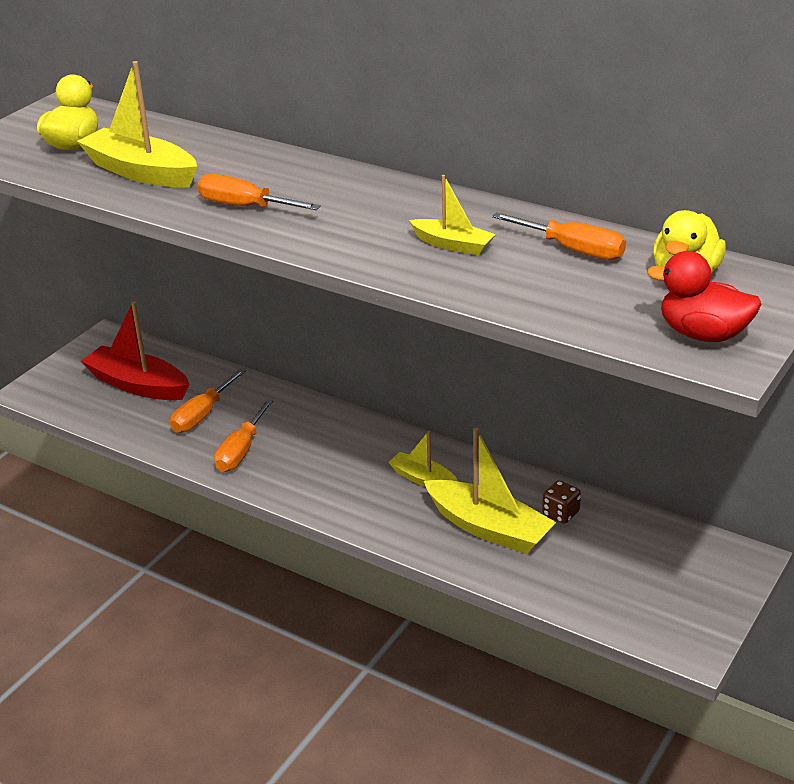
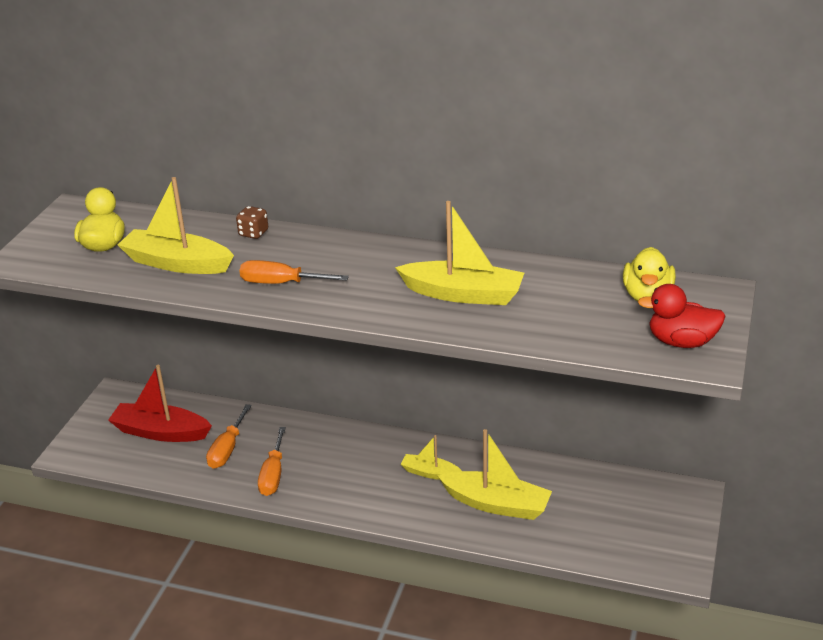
camera: 15 degrees left, 0 degrees up
(453, 245) = (463, 294): yellow boat -> yellow boat, size x1.78
(560, 514) = (546, 482): brown dice -> brown dice (253, 233)
(573, 250) = (555, 285): orange screwdriver -> none

